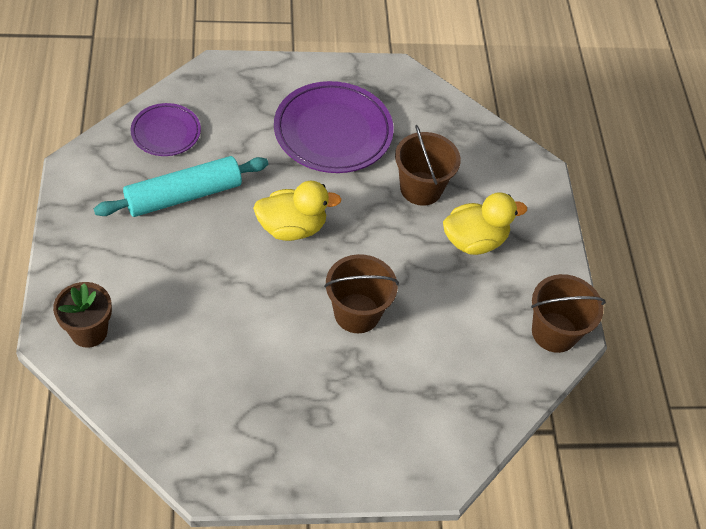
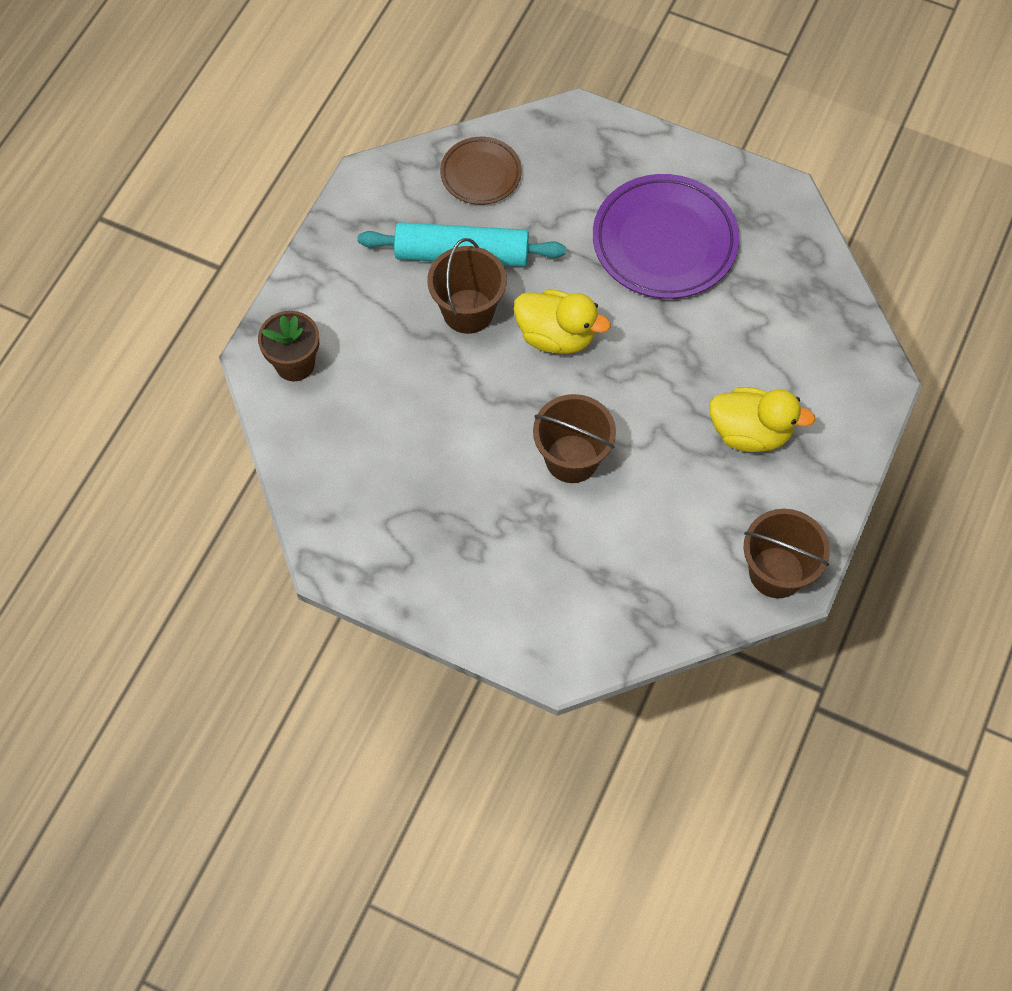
camera: 35 degrees right, 10 degrees up
(166, 133) = (481, 174): purple plate -> brown plate
(421, 188) = (726, 347): brown bucket -> brown bucket (468, 311)

